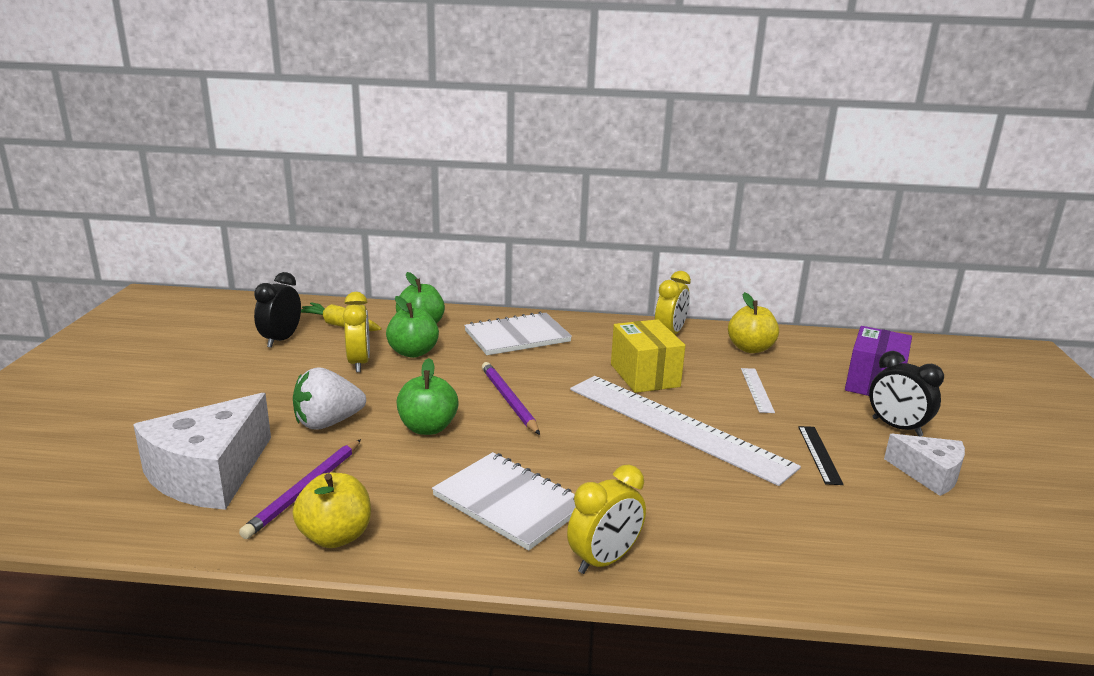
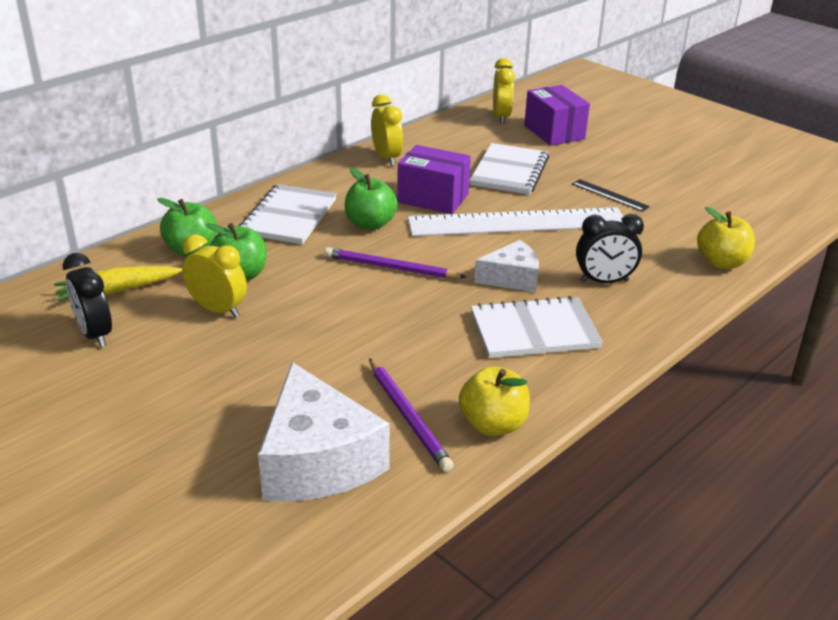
camera: 50 degrees left, 10 degrees up
(328, 423) = (309, 366): white strawberry -> none
(428, 428) = (385, 321): green apple -> green apple (370, 224)
(604, 560) = (639, 325): yellow clock -> yellow clock (501, 117)
(644, 375) = (433, 198): yellow box -> purple box
(750, 348) = (452, 143): yellow apple -> yellow apple (721, 262)
(756, 390) = (509, 171): white ruler -> white notebook
(896, 427) = (611, 156): black clock -> black clock (604, 281)
(929, 474) = (668, 176): white cheese -> white cheese (512, 278)

